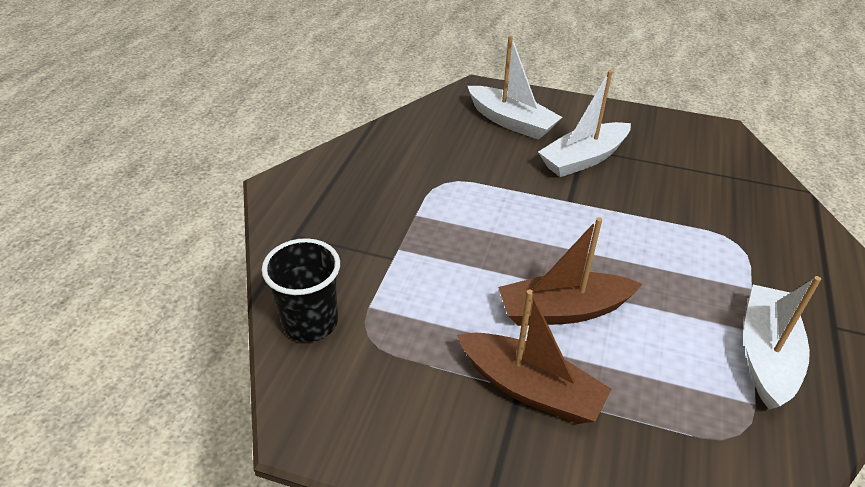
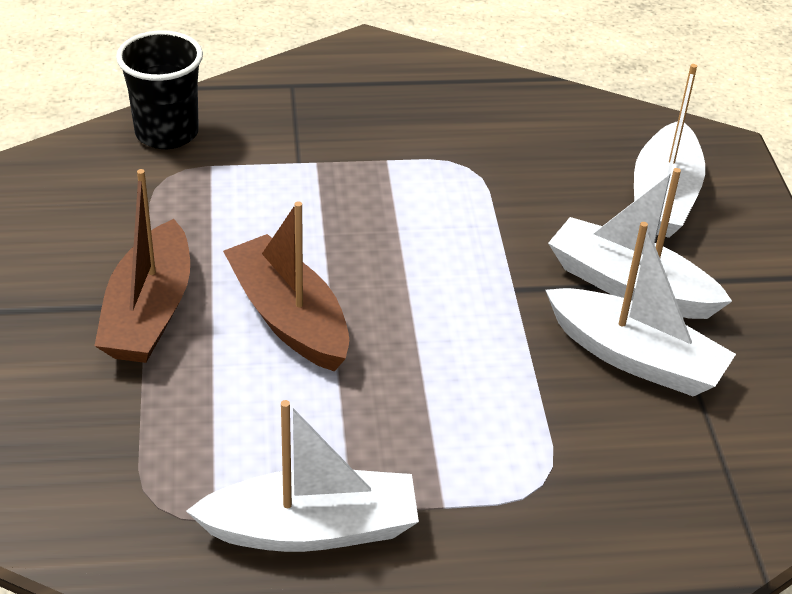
camera: 65 degrees right, 0 degrees up
(643, 177) = (635, 358): none -> white boat

